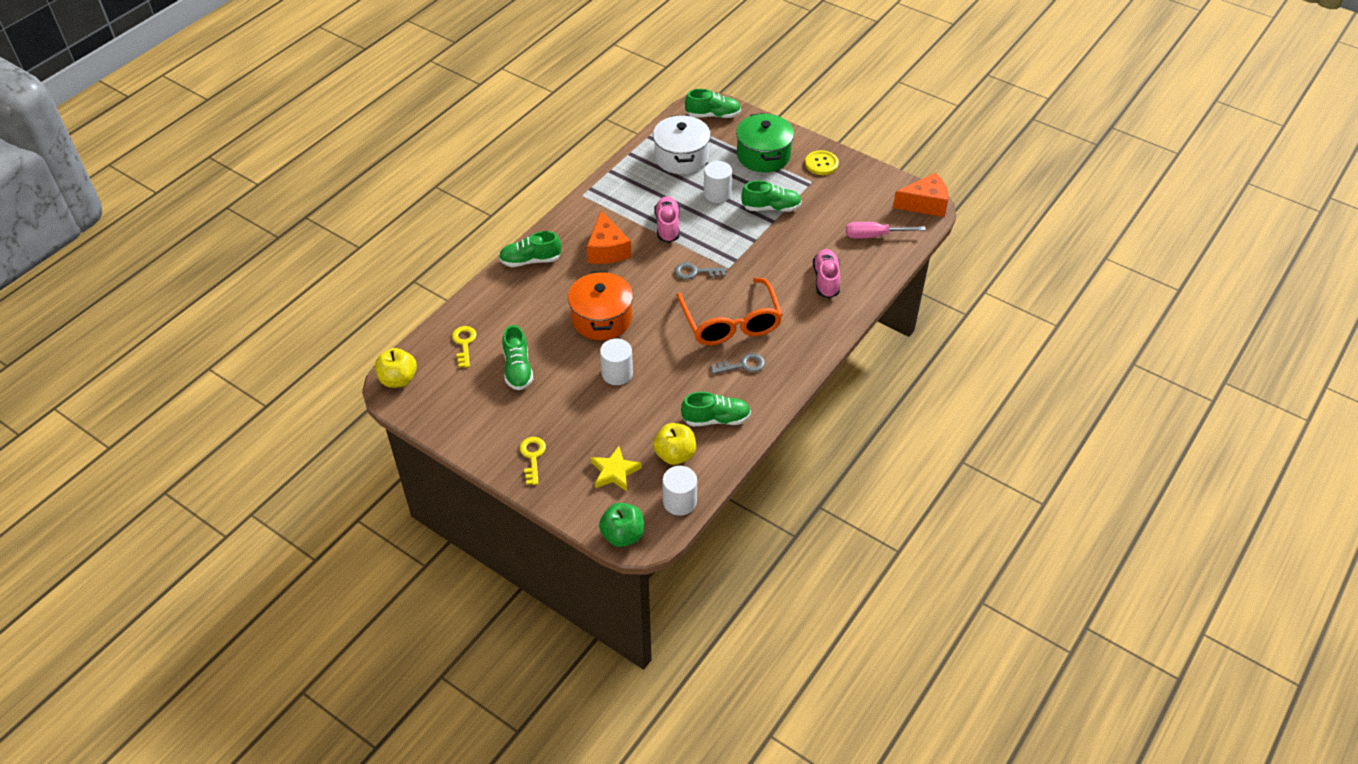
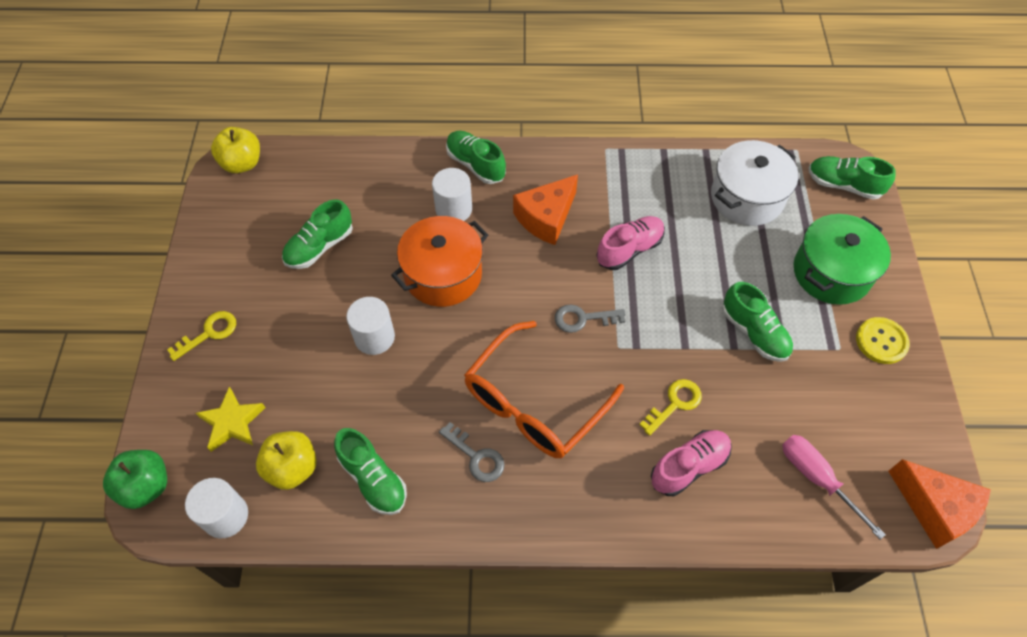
camera: 55 degrees right, 10 degrees up
(464, 344) = (323, 183): yellow key -> yellow key (674, 404)
(695, 272) = (583, 318): grey key -> grey key turned 60 degrees counterclockwise
(713, 115) = (843, 185): green shoe -> green shoe turned 150 degrees clockwise
(717, 194) = (724, 265): white cylinder -> white cylinder (453, 209)

